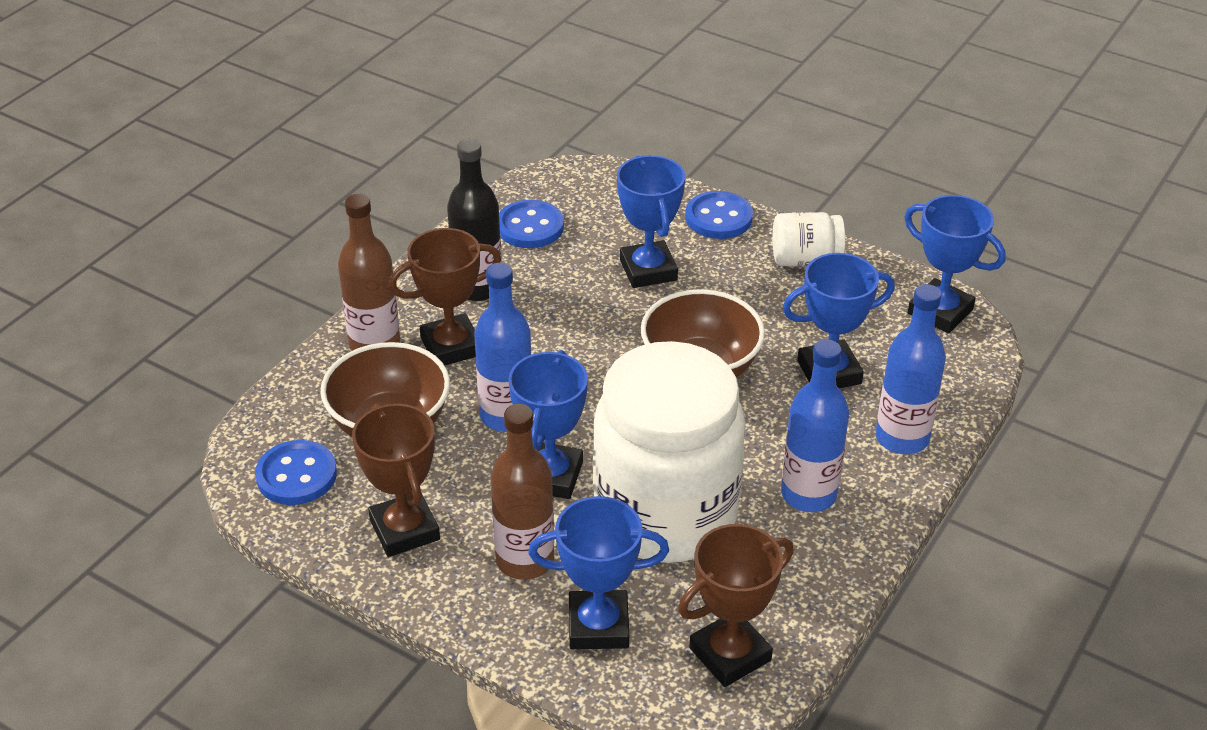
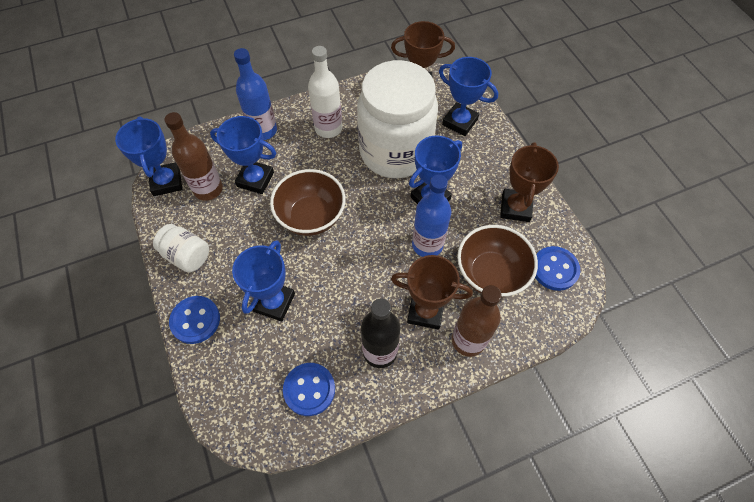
camera: 145 degrees left, 20 degrees up
(525, 560) = (470, 164): brown bottle -> brown bottle (208, 189)
(808, 494) = (328, 128): blue bottle -> white bottle

